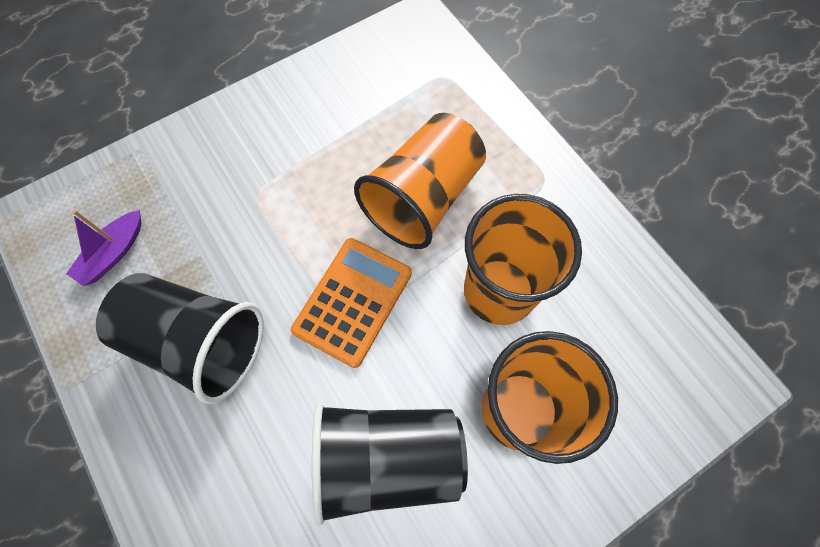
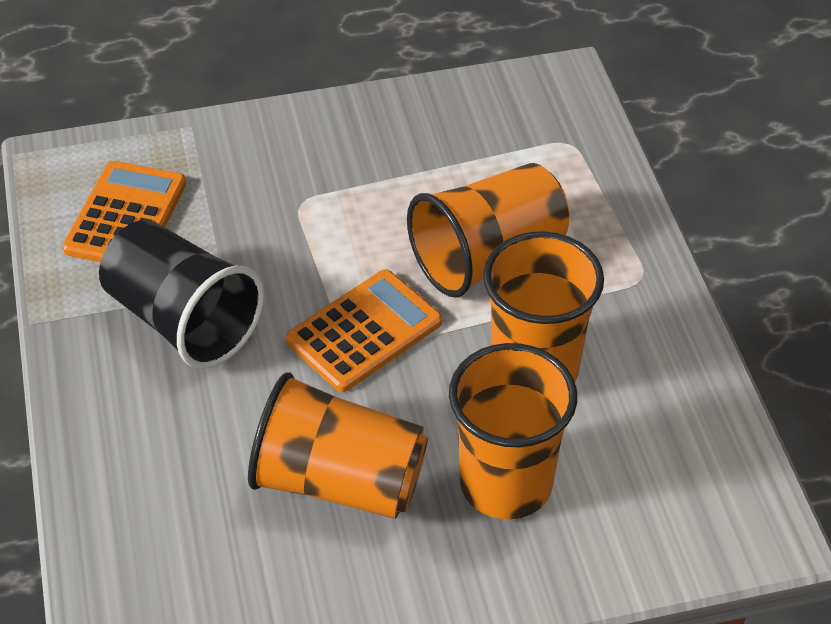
camera: 20 degrees right, 20 degrees down
(113, 253) = (125, 216): purple boat -> orange calculator
(387, 458) = (339, 481): black cup -> orange cup

